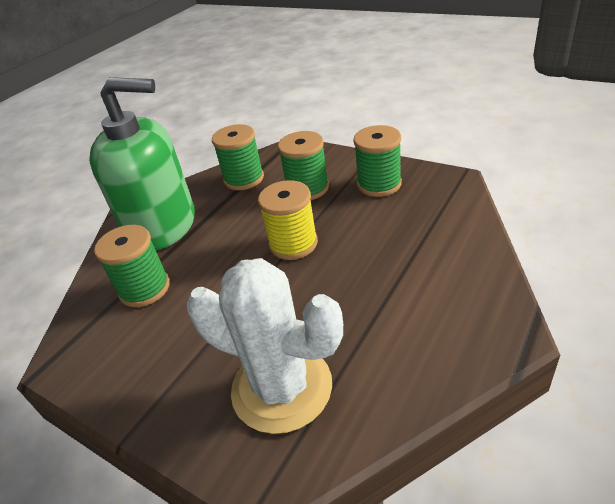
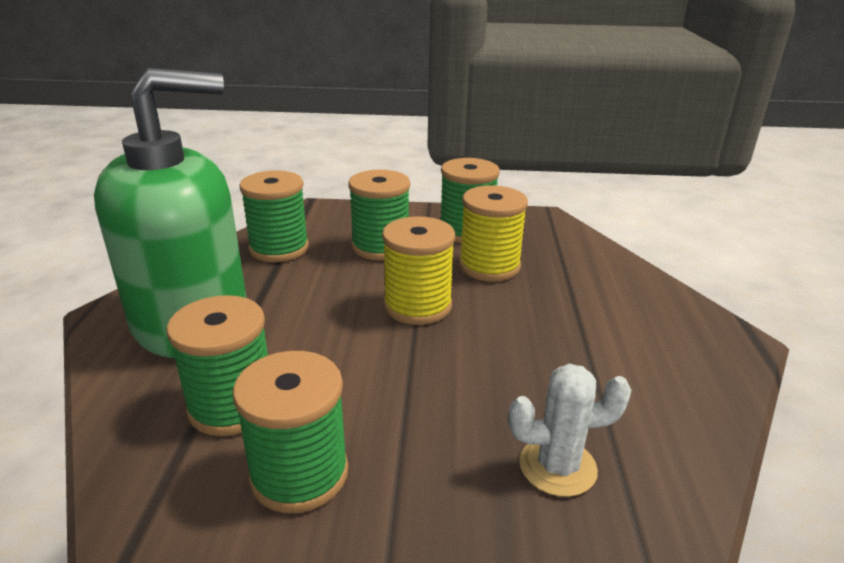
camera: 35 degrees left, 10 degrees down
(146, 341) = (299, 474): none -> green spool
(282, 387) = (557, 467): white cactus -> white cactus, size x0.51
(369, 220) = (489, 266): none -> yellow spool

